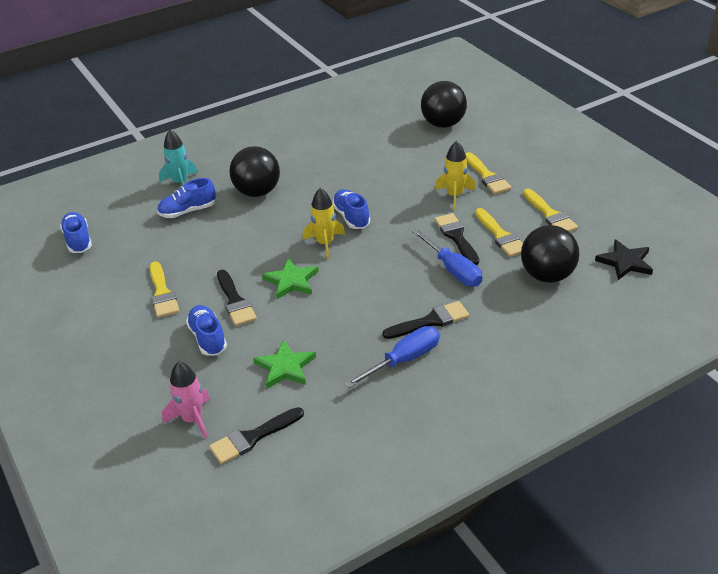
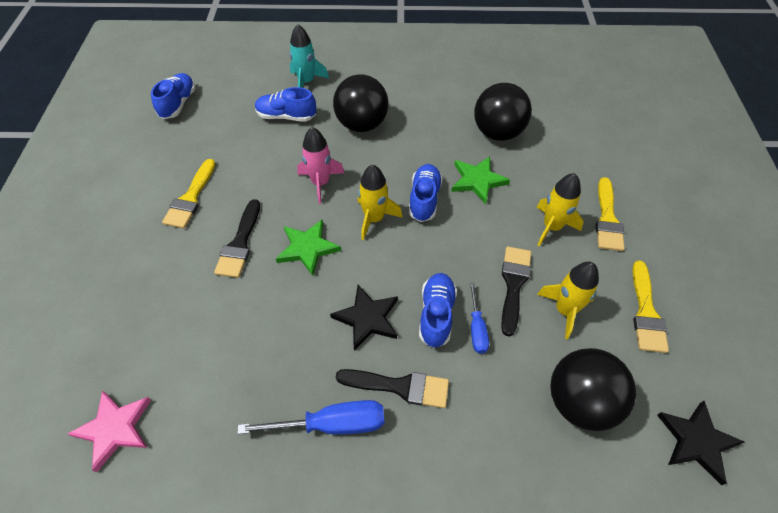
camera: 30 degrees right, 15 degrees up
(192, 419) = (88, 367): pink rocket -> pink rocket (320, 183)
(208, 338) = (182, 274): blue shoe -> blue shoe (436, 315)
(252, 437) = (114, 429): black brush -> pink star
(285, 367) = (215, 356): green star -> green star (477, 181)
(374, 298) = (367, 318): none -> black star
(443, 124) = (606, 128): black ball -> black ball (497, 133)
(453, 270) = (477, 329): blue screwdriver -> blue screwdriver, size x0.61
(500, 236) = (565, 310): yellow brush -> yellow rocket

